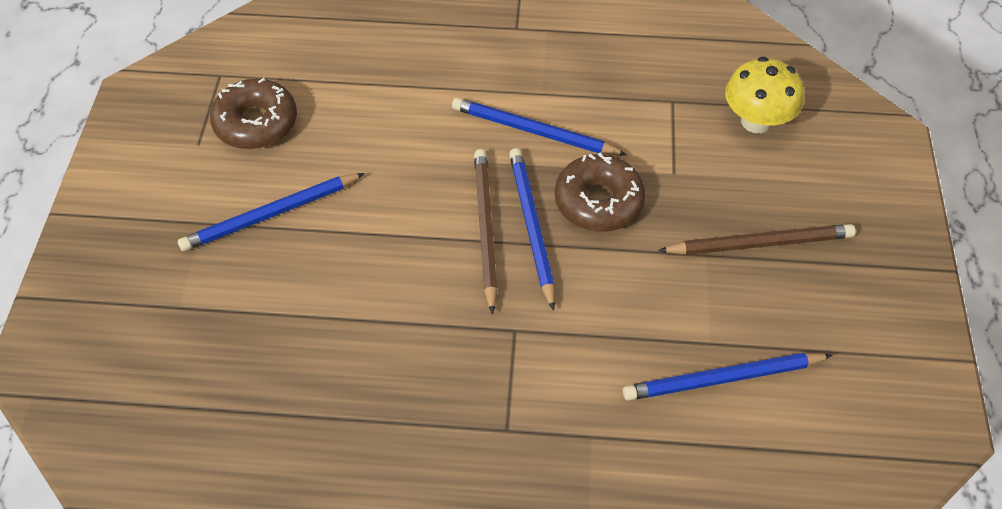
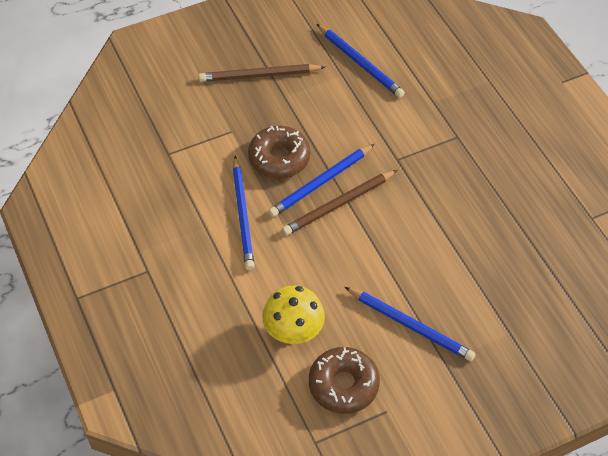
camera: 120 degrees left, 0 degrees up
(756, 121) = (160, 106): yellow mushroom -> yellow mushroom (293, 331)
(759, 243) = (259, 75): brown pencil -> brown pencil turned 60 degrees counterclockwise

